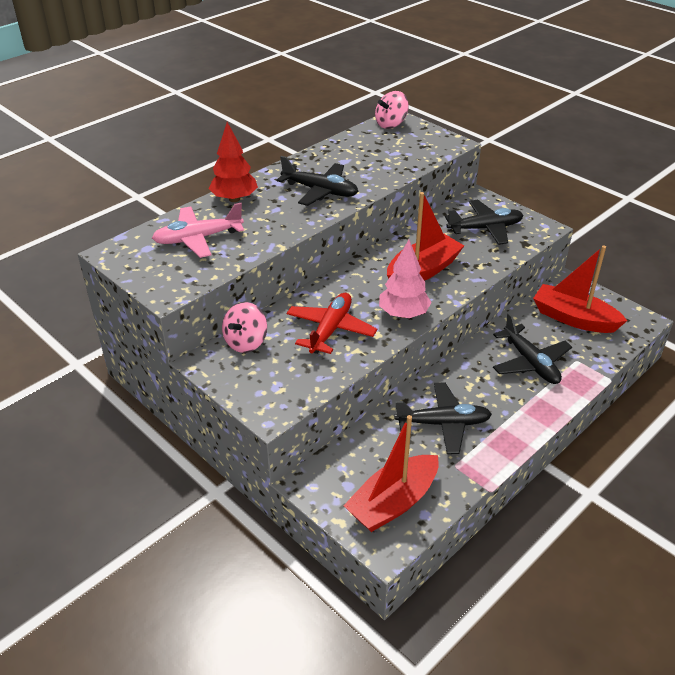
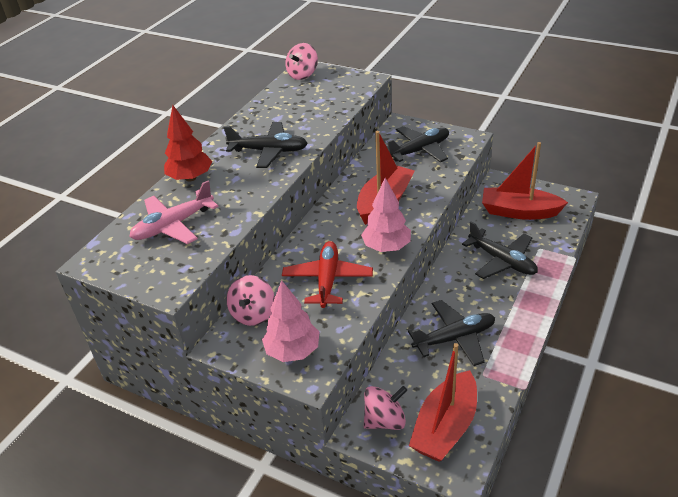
camera: 15 degrees left, 0 degrees up
(266, 385) = (293, 351): none -> pink tree
(337, 479) = (385, 420): none -> pink spinning top

